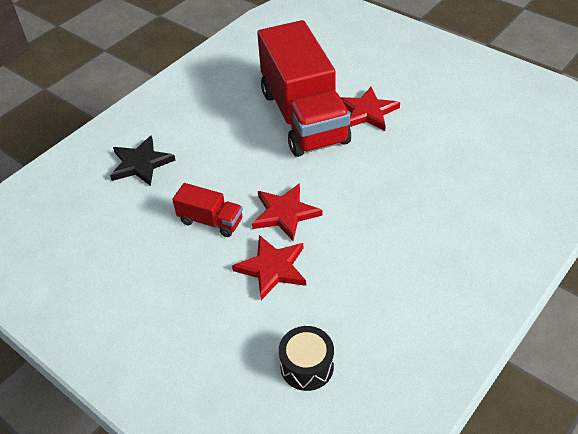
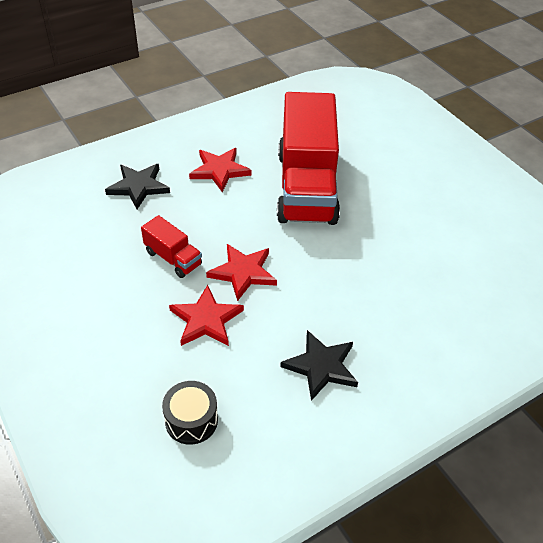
camera: 15 degrees right, 0 degrees up
(367, 112) = (370, 200): red star -> red star (219, 170)
(401, 275) = (321, 366): none -> black star

